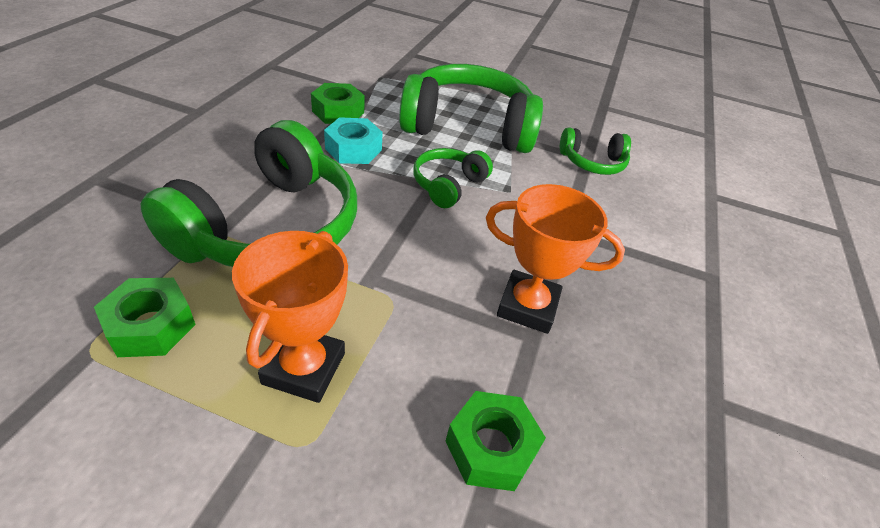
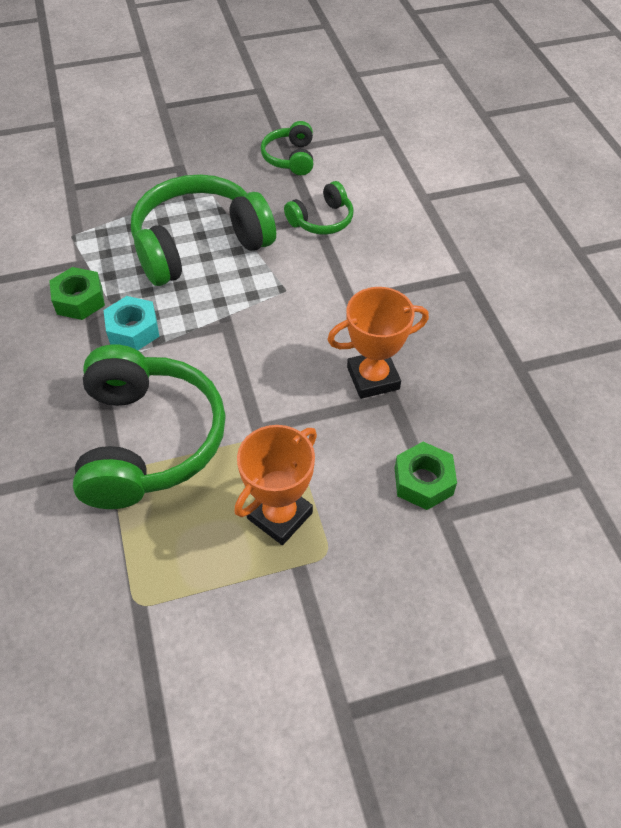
camera: 30 degrees left, 10 degrees up
(150, 326) = (156, 562): green nut -> none
(304, 368) = (279, 515): orange trophy -> orange trophy turned 60 degrees clockwise
(448, 185) = (237, 315): green headphones -> green headphones (290, 158)

